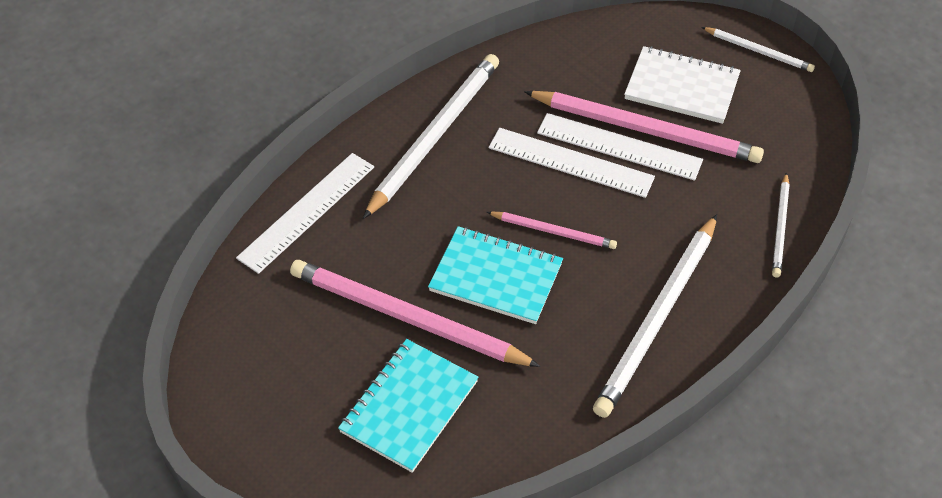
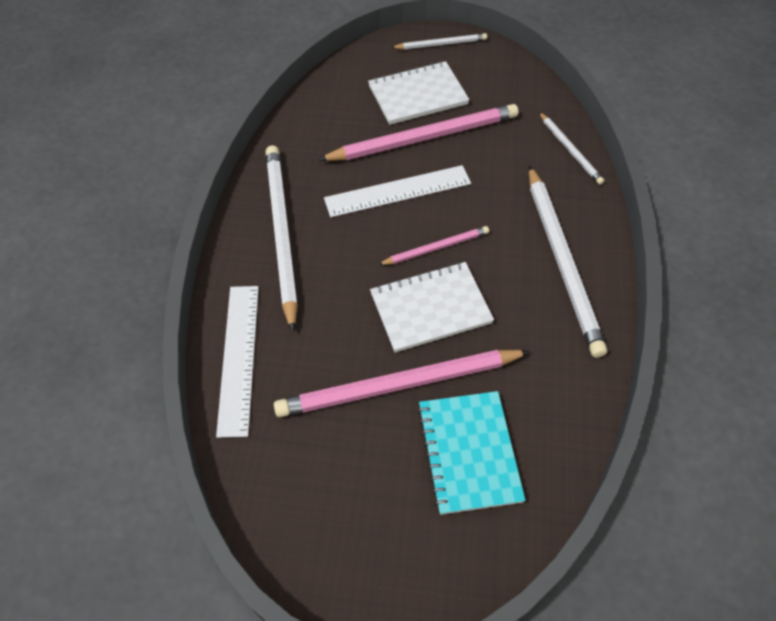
camera: 40 degrees left, 5 degrees up
(496, 277) = (430, 308): turquoise notebook -> white notebook
(619, 147) = (418, 160): white ruler -> none

